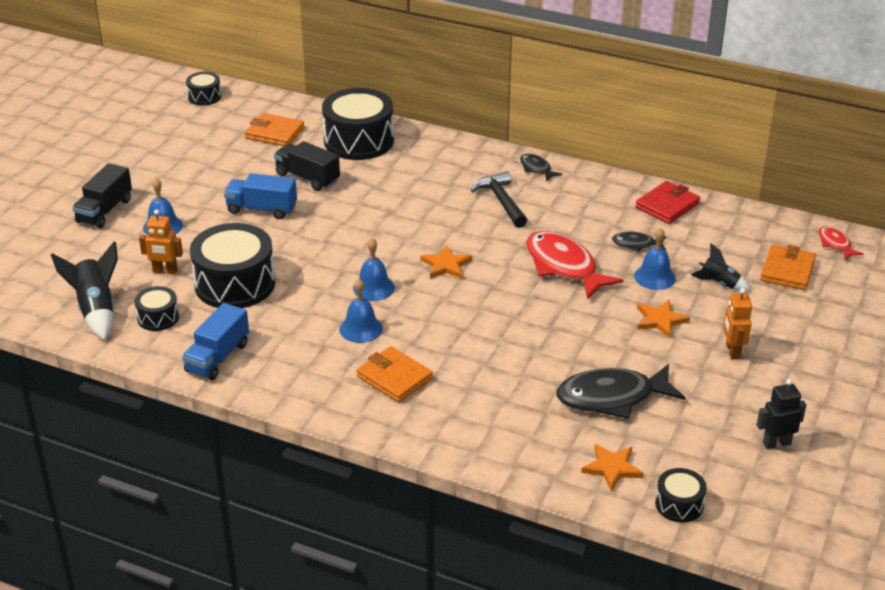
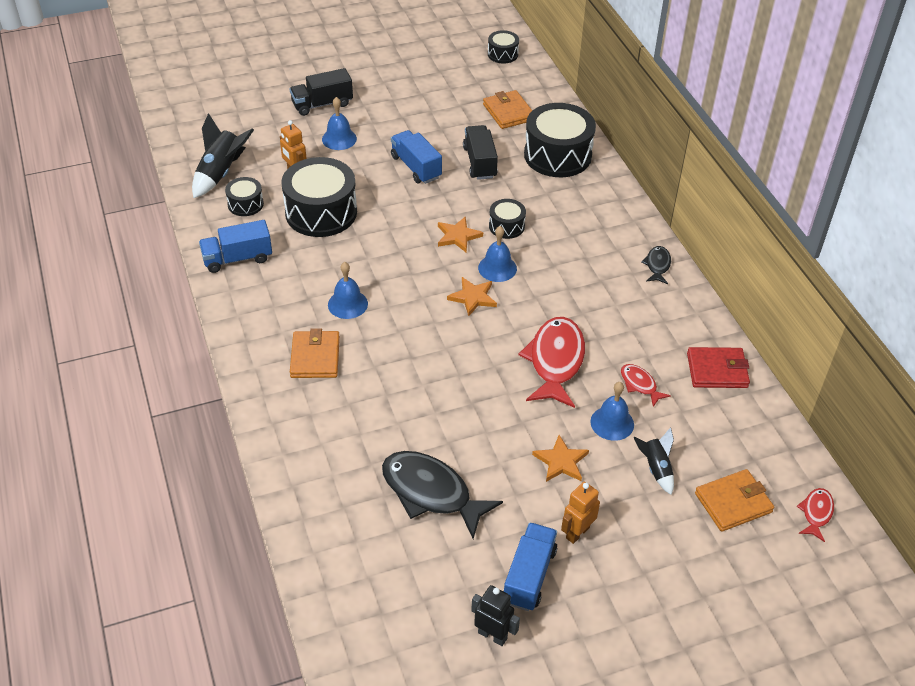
camera: 45 degrees right, 10 degrees up
(373, 288) = (400, 279): blue bell -> blue bell (497, 268)
(501, 201) = (589, 274): black hammer -> none
(612, 468) = (349, 546): orange star -> orange star (458, 236)
(636, 244) = (640, 385): black fish -> red fish
(679, 504) = (350, 615): black drum -> black drum (506, 226)
(744, 395) = (529, 576): none -> blue truck

